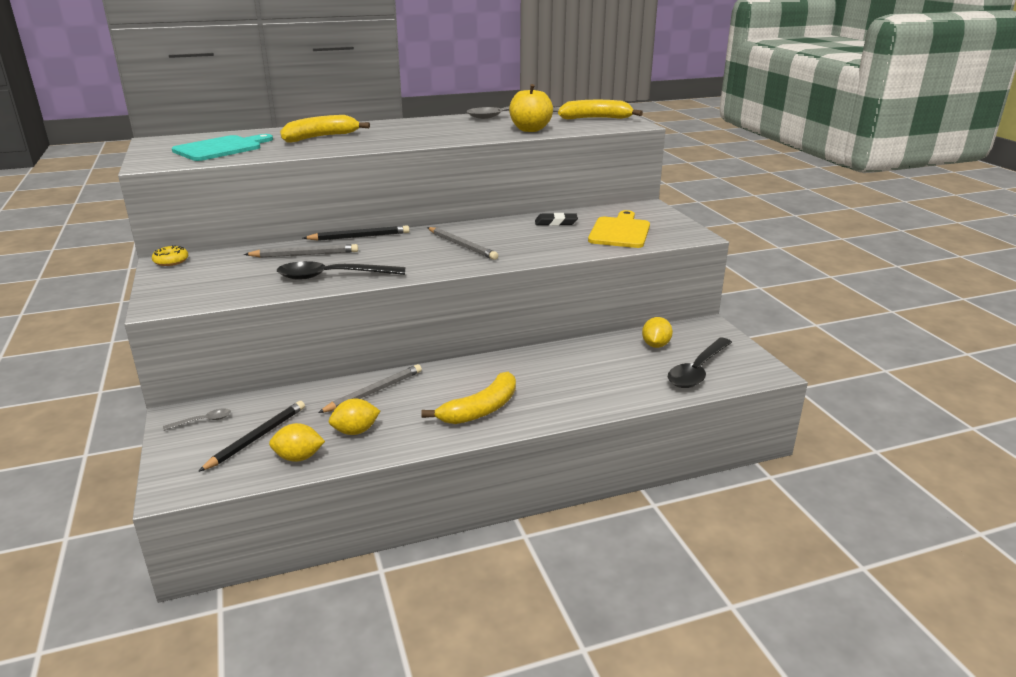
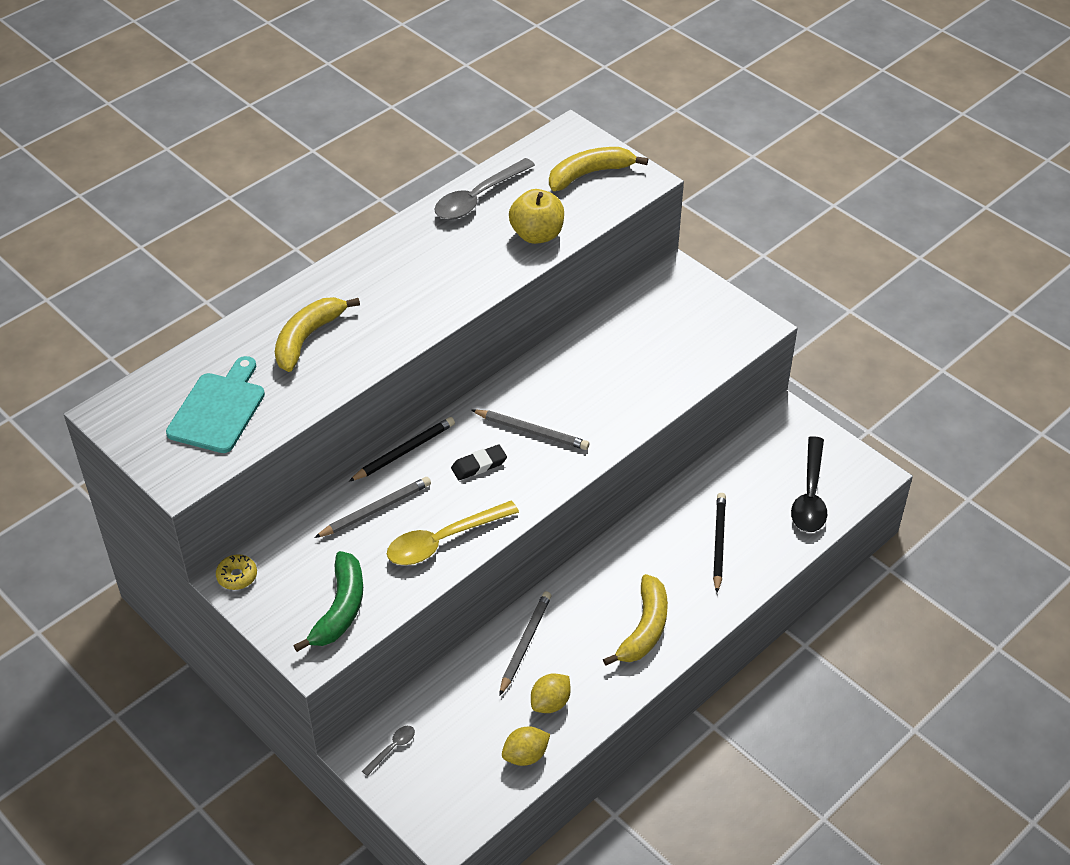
camera: 25 degrees left, 20 degrees up
(214, 289) = (340, 609): none -> green banana
(257, 438) = (465, 748): black pencil -> black pencil (718, 543)
(332, 276) = (442, 541): black spoon -> yellow spoon
(556, 222) = (599, 346): black eraser -> black eraser (479, 465)
(620, 231) = (679, 344): yellow cutting board -> none
(655, 345) = (752, 468): yellow lemon -> none

